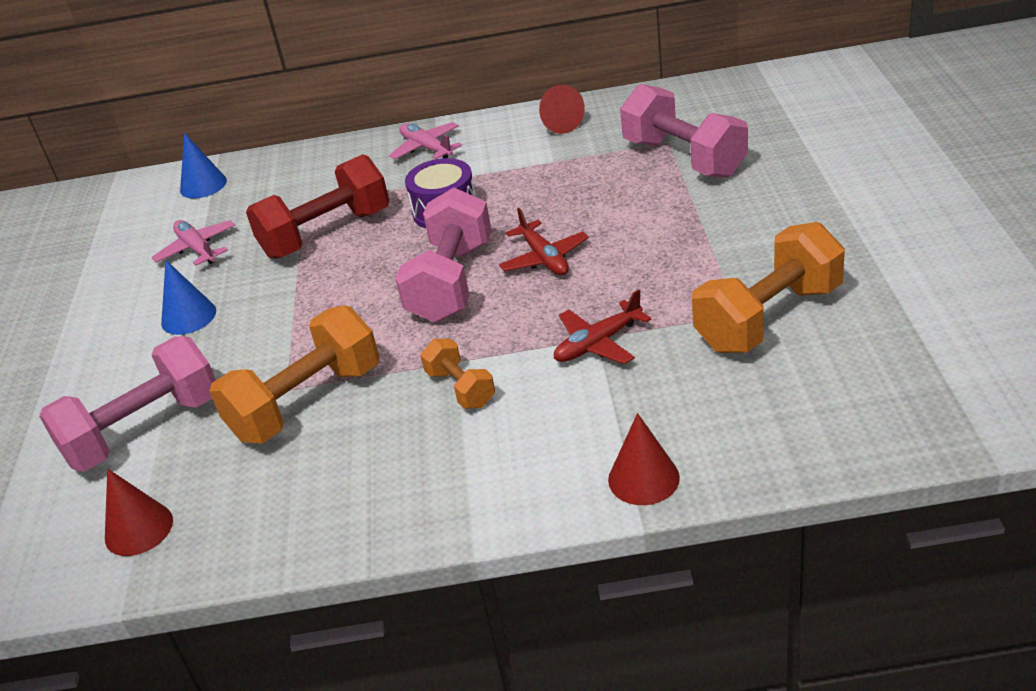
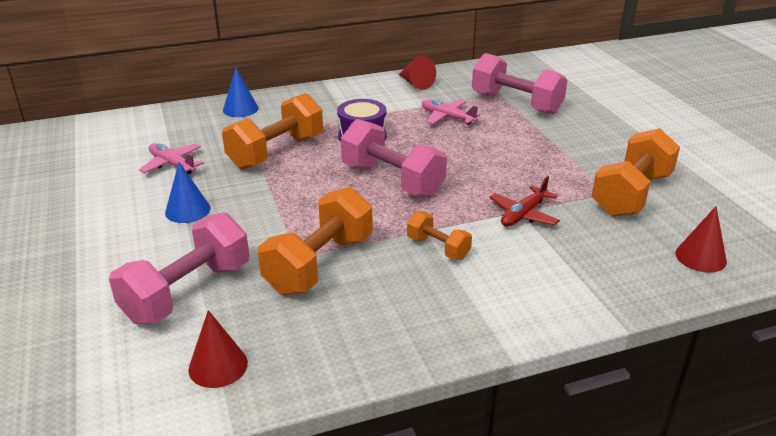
camera: 20 degrees left, 5 degrees down
(203, 185) = (156, 123): blue cone -> blue cone (240, 109)
(326, 234) = (276, 152): red dumbbell -> orange dumbbell
(426, 148) = (326, 98): pink plane -> pink plane (447, 117)
(451, 282) = (392, 180): pink dumbbell -> pink dumbbell turned 45 degrees counterclockwise
(544, 258) = (453, 164): red plane -> none
(643, 478) = (608, 298): red cone -> red cone (700, 257)

